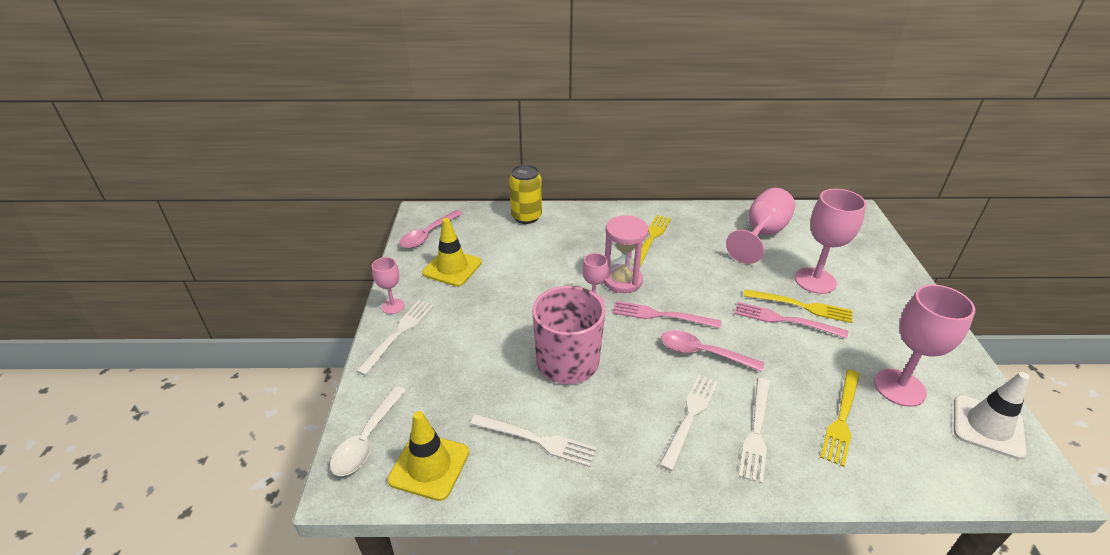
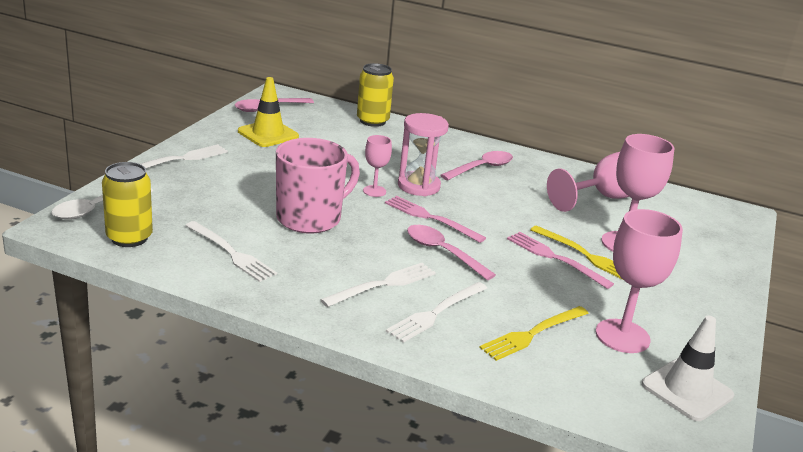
camera: 20 degrees right, 10 degrees down
(393, 306) = (192, 142): pink goblet -> none
(429, 466) = (129, 238): yellow traffic cone -> yellow can
(651, 238) = (482, 168): yellow fork -> pink spoon

